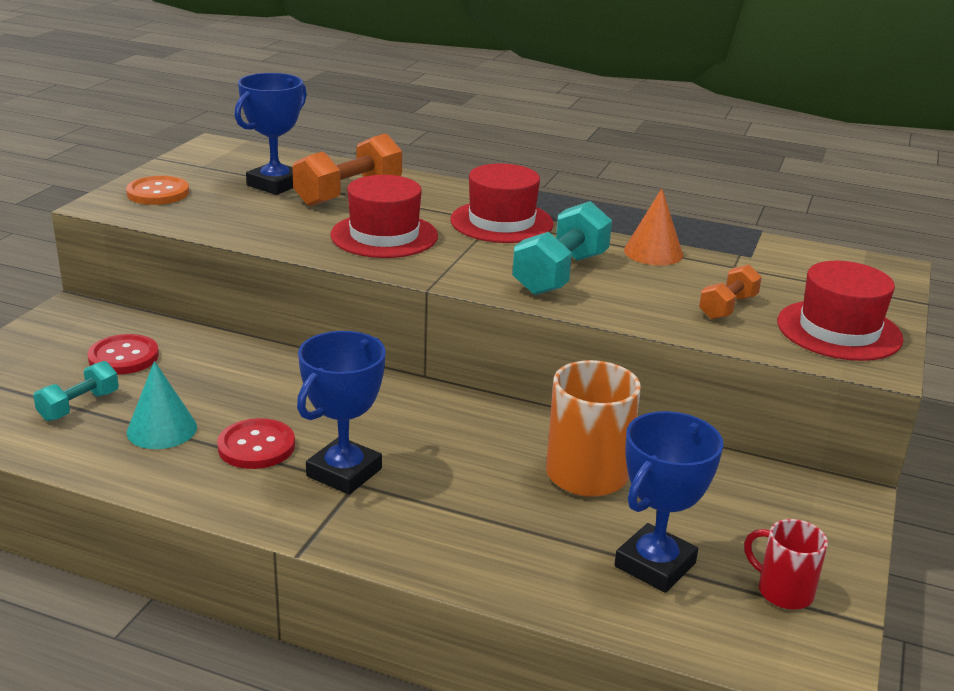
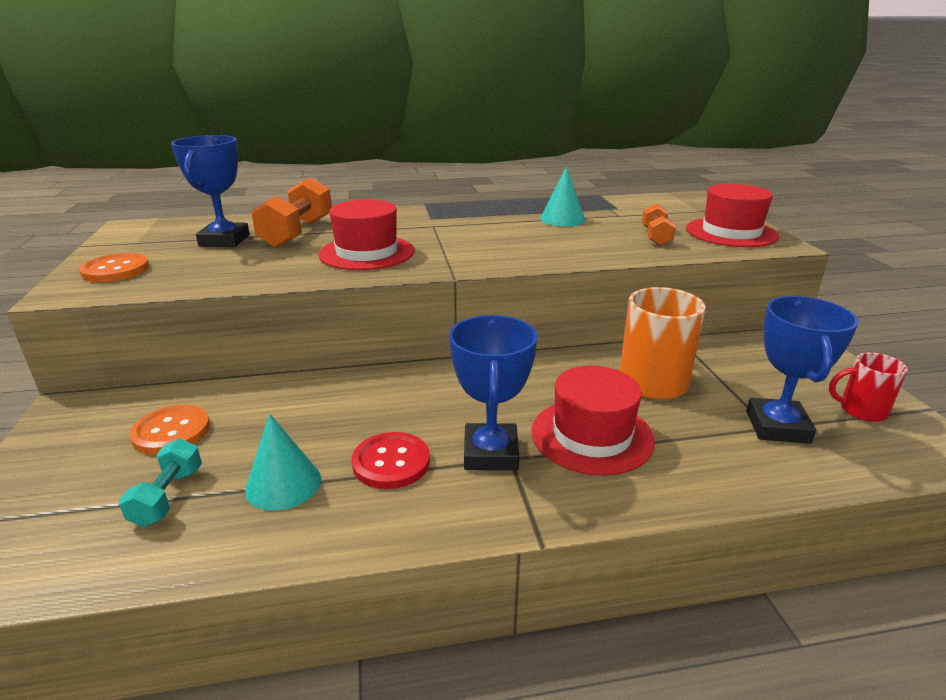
camera: 30 degrees left, 0 degrees up
(123, 357) = (171, 432): red button -> orange button
(501, 222) = (439, 225): red hat -> red hat (592, 435)
(561, 274) = (528, 244): turquoise dumbbell -> none
(653, 252) = (562, 219): orange cone -> turquoise cone

